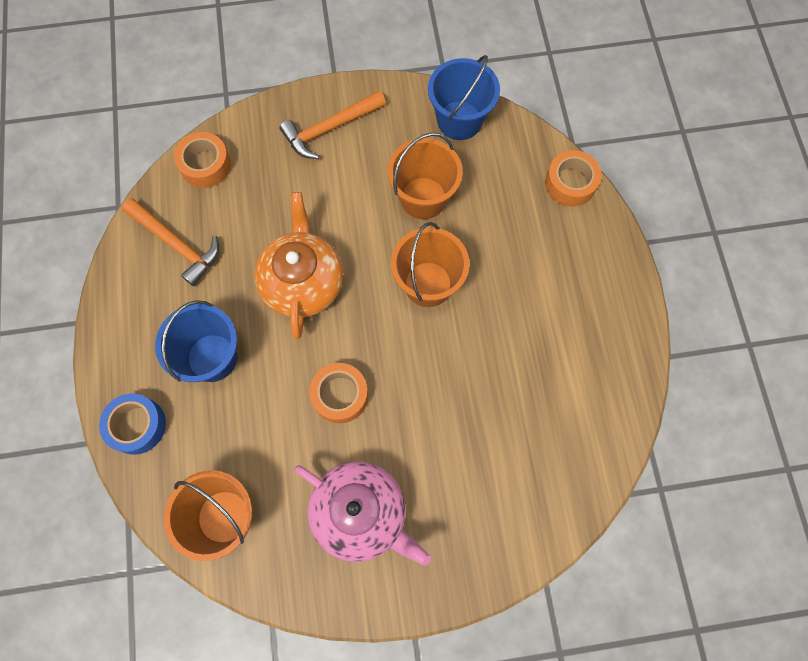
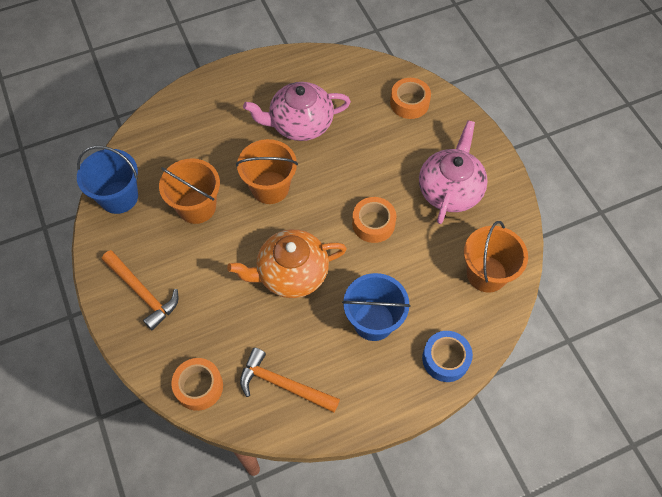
camera: 105 degrees left, 10 degrees down
(176, 244) = (283, 384): orange hammer -> orange hammer turned 90 degrees counterclockwise
(518, 343) = (300, 124): none -> pink teapot
(570, 183) = (164, 115): orange tape -> orange tape (409, 103)

